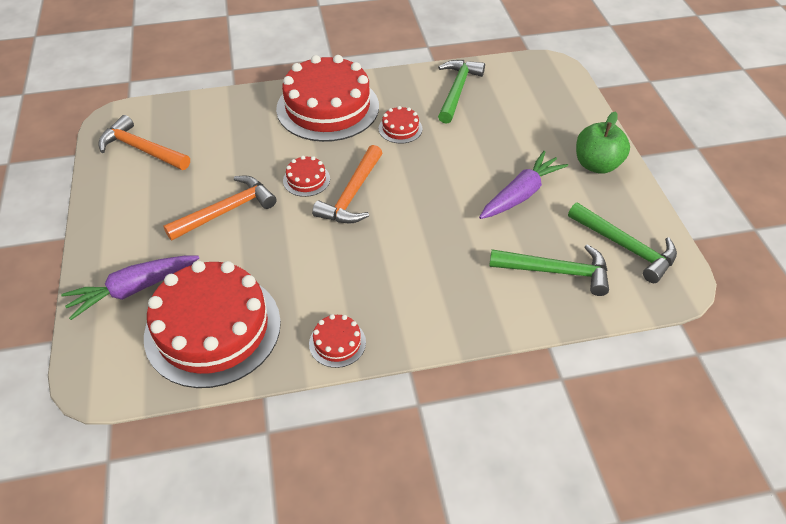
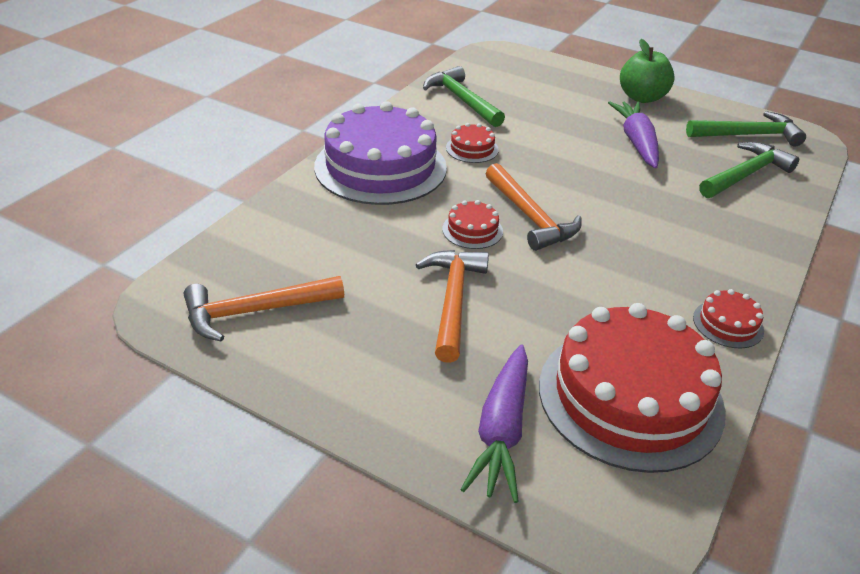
camera: 50 degrees left, 10 degrees down
(328, 107) = (380, 167): red cake -> purple cake

